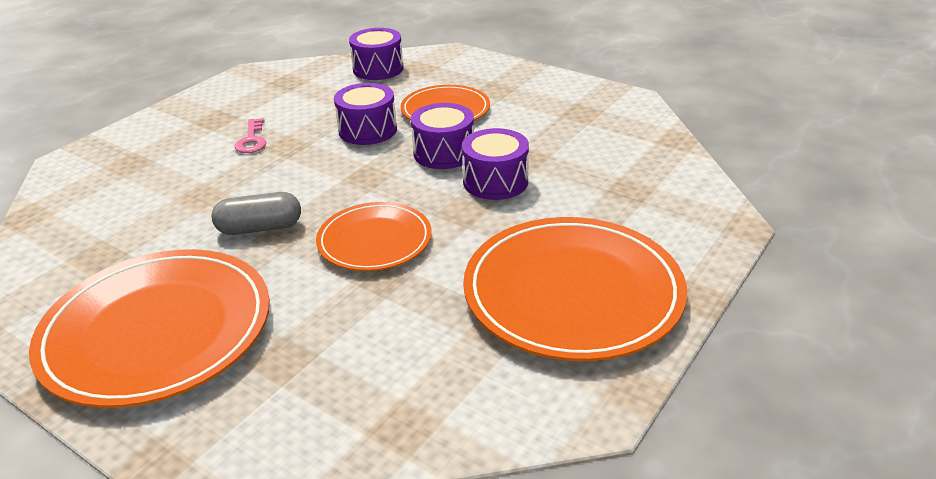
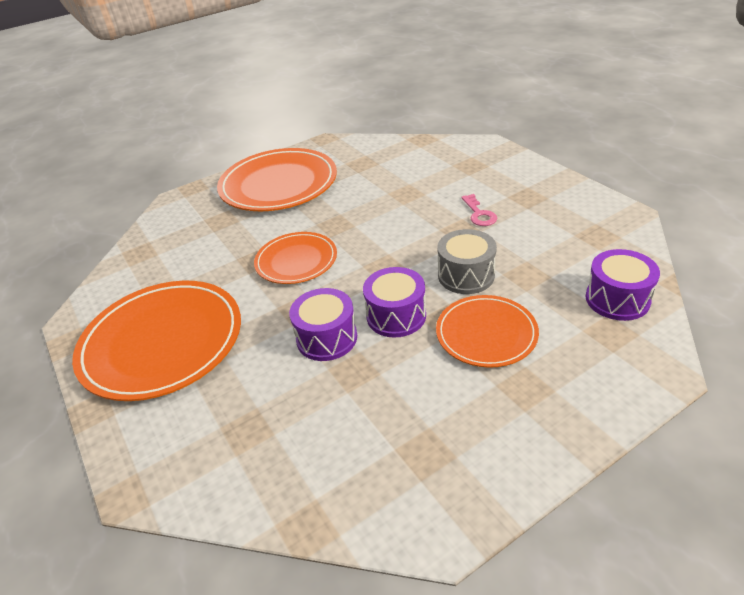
camera: 115 degrees right, 5 degrees up
(252, 140) = (479, 214): pink key -> pink key turned 120 degrees counterclockwise
(260, 228) = (349, 215): grey capsule -> none
(368, 130) = (466, 275): purple drum -> grey drum

